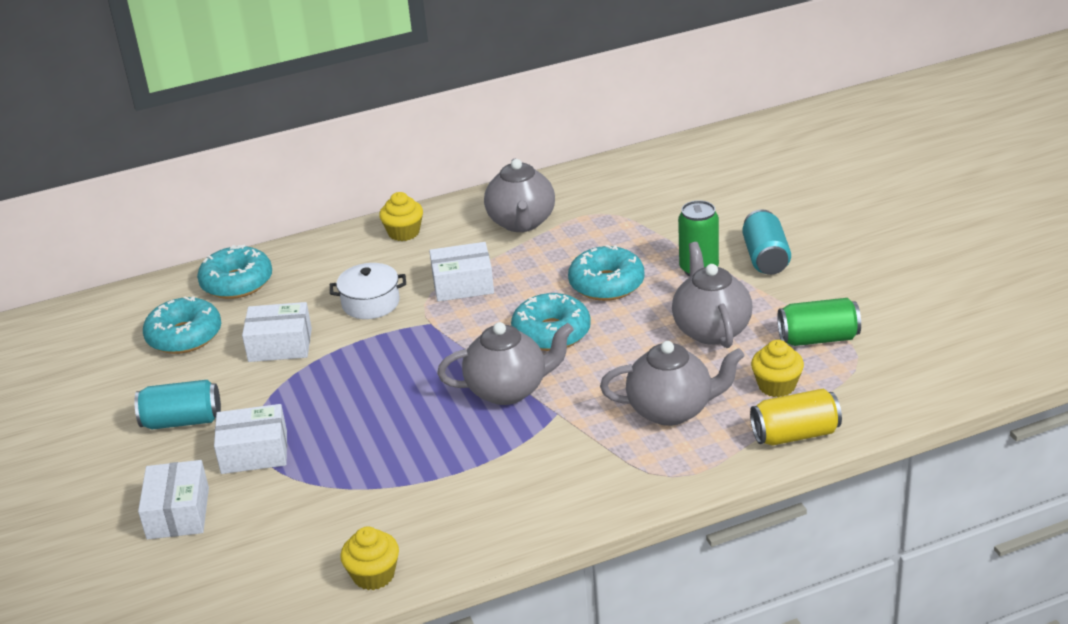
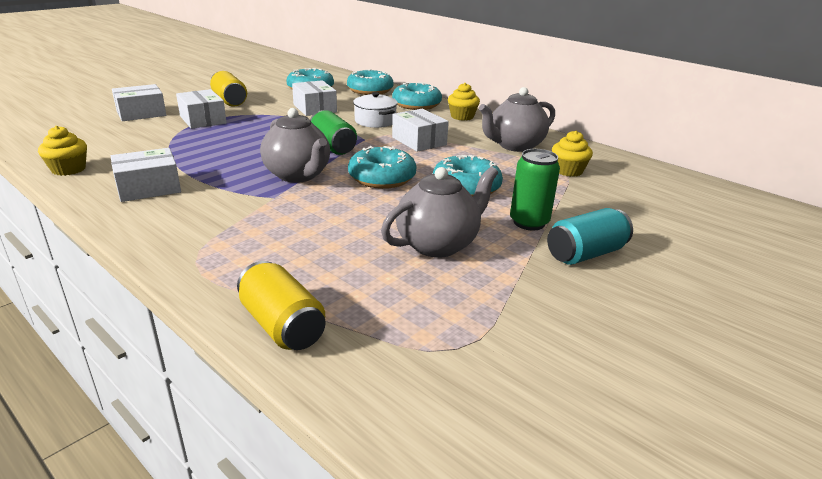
camera: 60 degrees right, 5 degrees down
(182, 421) = (230, 101): turquoise can -> yellow can
(331, 256) = (416, 104): none -> turquoise donut
(477, 505) = (149, 188): none -> white box
(672, 410) = (299, 245): grey teapot -> none
(776, 385) = (367, 298): yellow cupcake -> yellow cupcake (568, 171)
(818, 338) = (471, 311): green can -> green can (333, 146)

